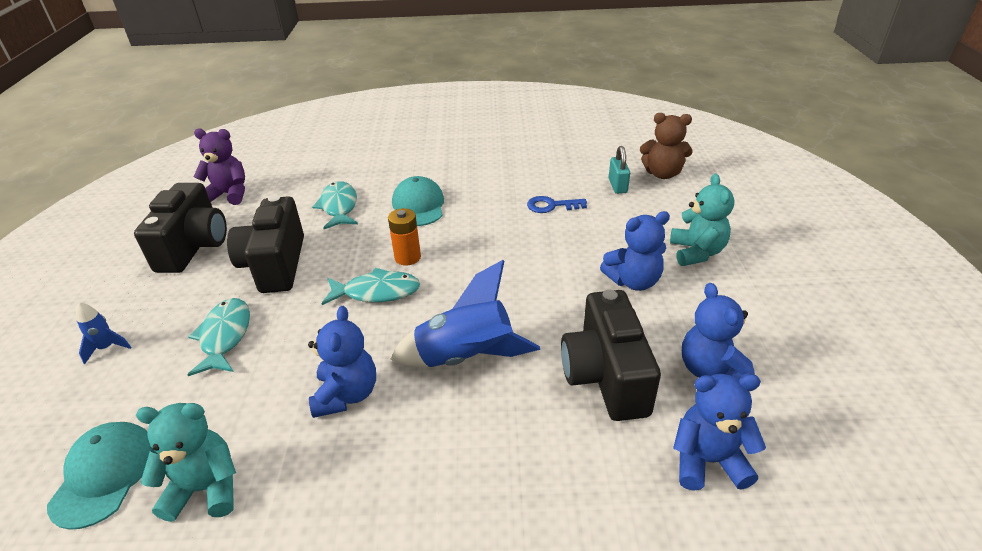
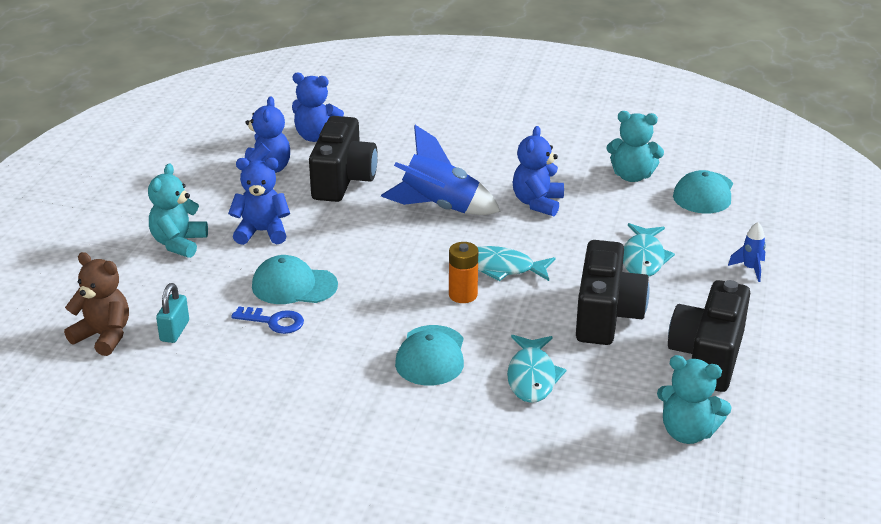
camera: 165 degrees left, 5 degrees down
(229, 194) = (687, 432): purple teddy bear -> turquoise teddy bear
(559, 235) = (294, 286): none -> turquoise cap

